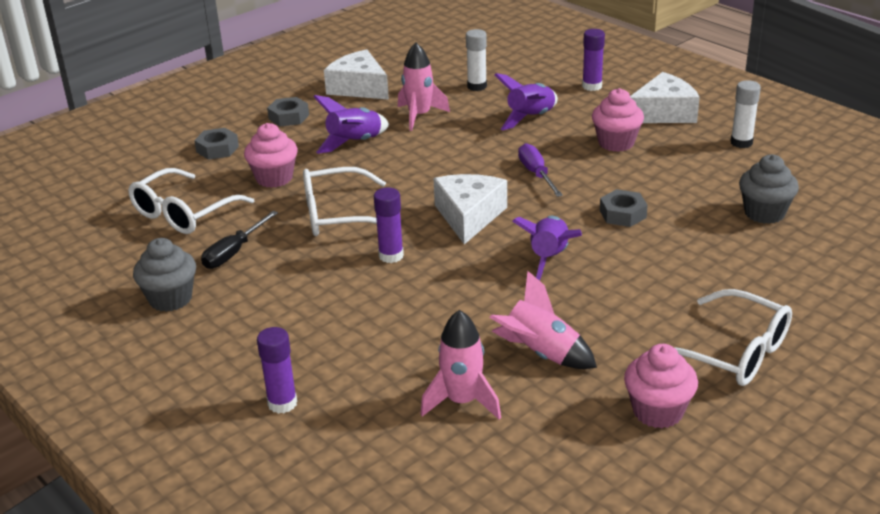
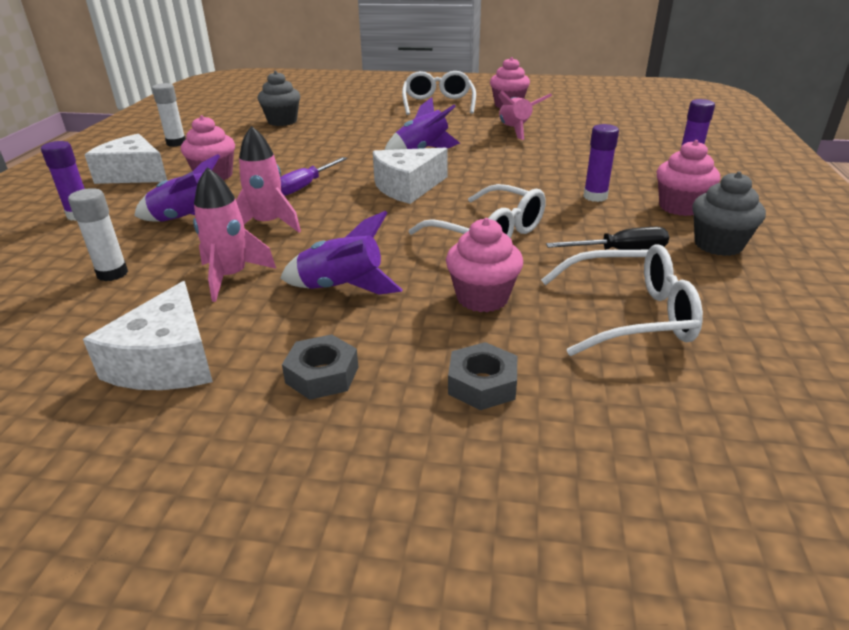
camera: 130 degrees left, 0 degrees up
(233, 326) = (680, 207): none -> pink cupcake
(391, 256) = (504, 192): purple glue stick -> purple glue stick (595, 197)
(462, 401) = (585, 133): pink rocket -> pink rocket (268, 224)
(623, 214) = (333, 148): grey nut -> none

